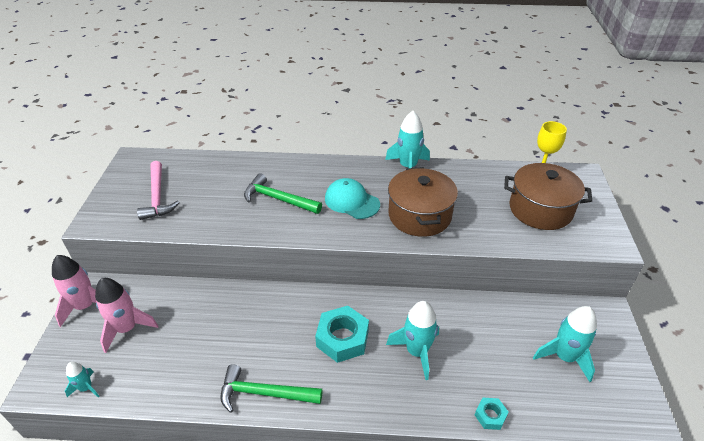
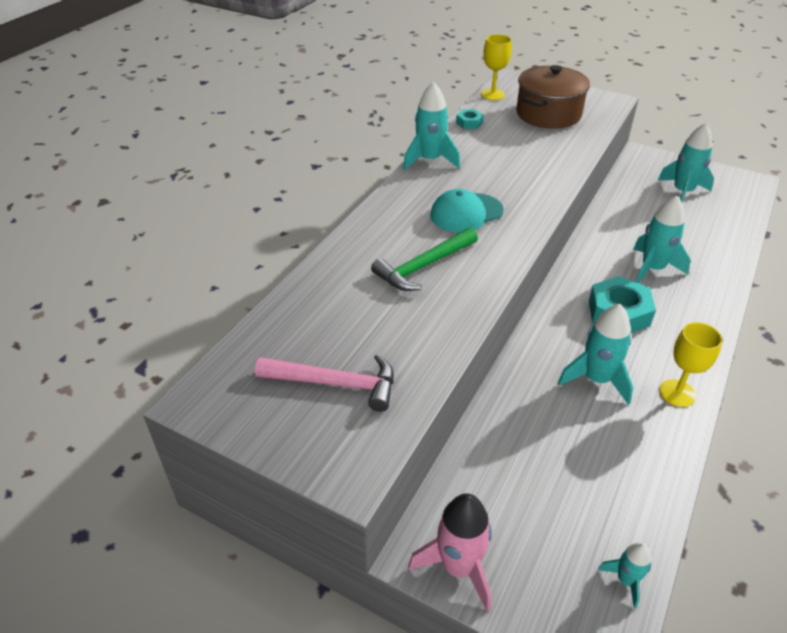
camera: 65 degrees left, 0 degrees up
(127, 328) = (529, 515): pink rocket -> none
(259, 339) = (596, 379): none -> turquoise rocket
(264, 393) = (677, 393): green hammer -> yellow goblet
(419, 215) = (518, 178): brown pot -> none
(490, 416) = (734, 251): turquoise nut -> turquoise nut (469, 123)

